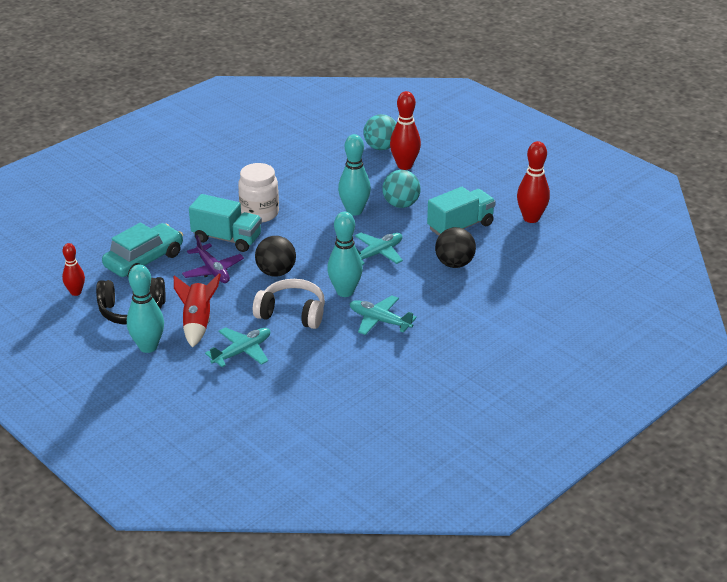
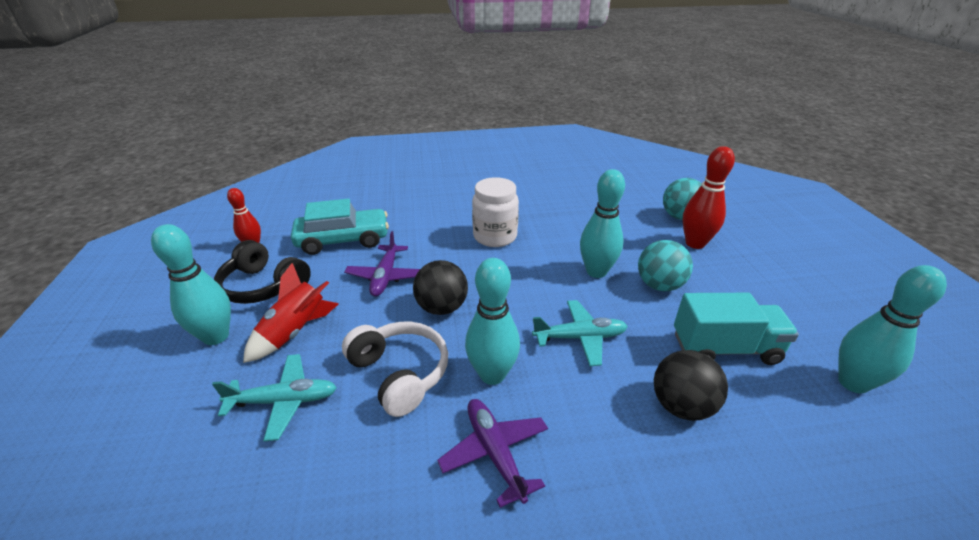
camera: 35 degrees right, 0 degrees up
(227, 239) = (437, 249): turquoise truck -> none
(379, 320) = (495, 452): turquoise plane -> purple plane
(531, 218) = (853, 383): red bowling pin -> turquoise bowling pin

